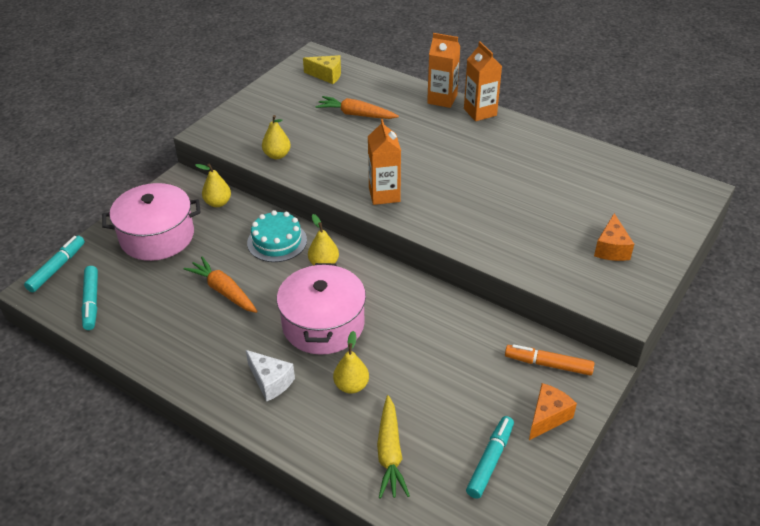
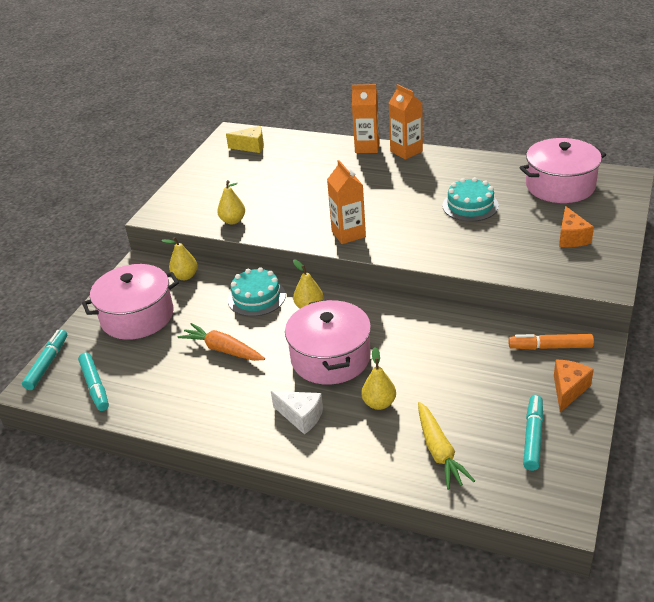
camera: 10 degrees left, 5 degrees down
(356, 114) = (293, 174): orange carrot -> none
(520, 189) = (470, 206): none -> turquoise cake
(624, 185) = (560, 186): none -> pink pot

